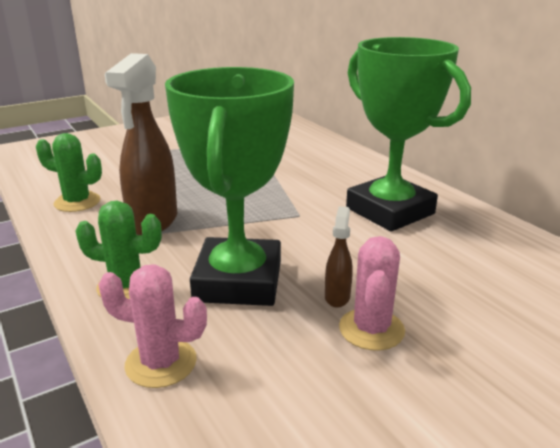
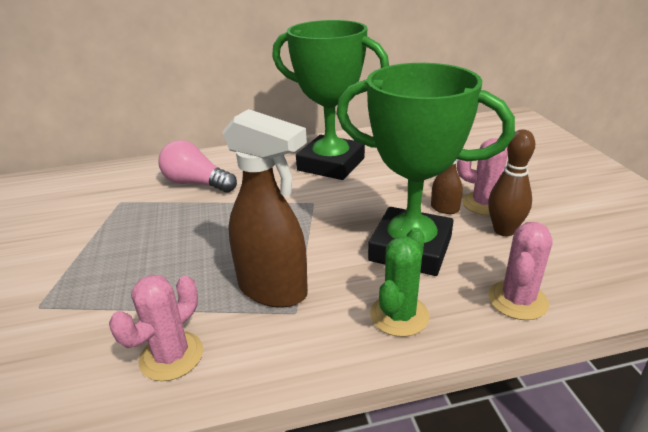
camera: 70 degrees left, 5 degrees up
(77, 202) = (171, 356): green cactus -> pink cactus
(299, 159) = (196, 183): none -> pink light bulb
(309, 349) = (504, 230): none -> brown bowling pin
(390, 211) = (331, 164): green trophy -> green trophy turned 45 degrees clockwise

